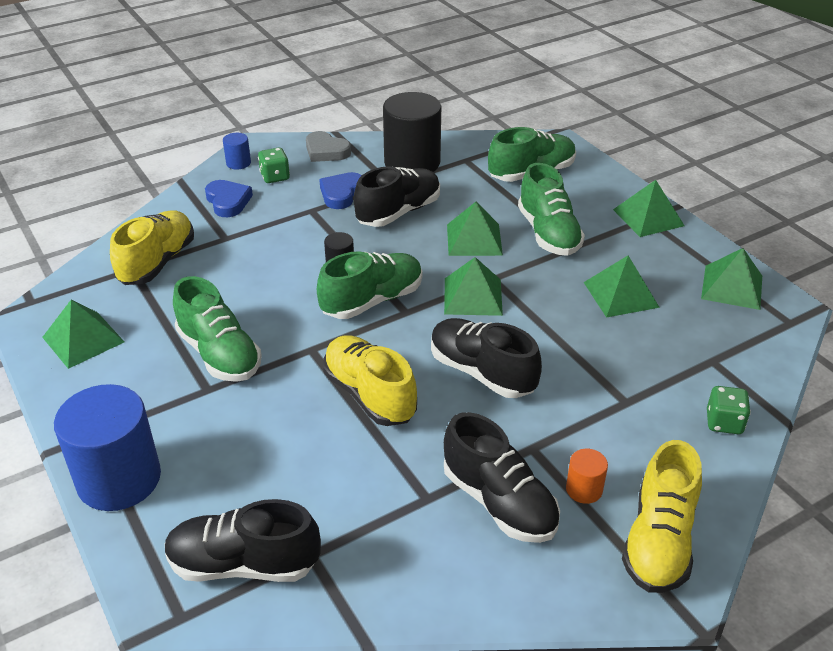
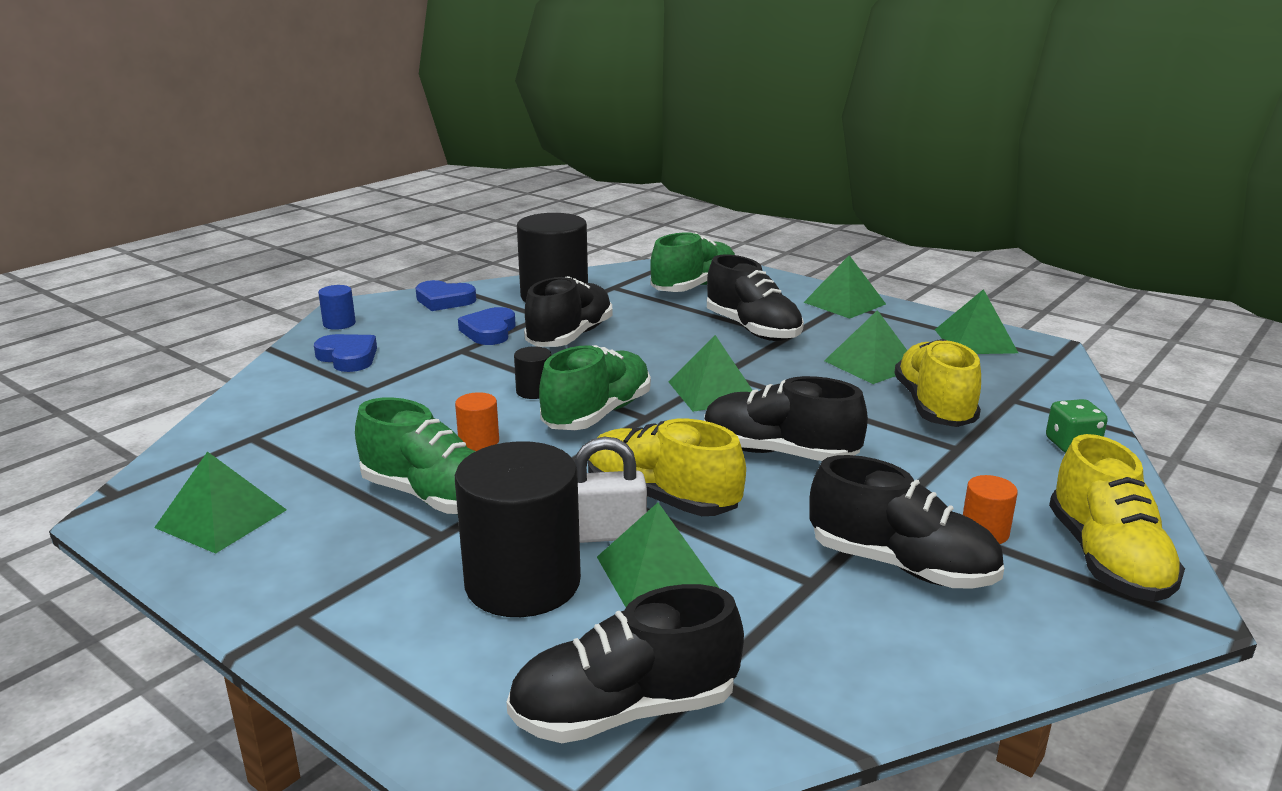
camera: 20 degrees left, 15 degrees down
(119, 479) = (371, 658): blue cylinder -> none
(157, 262) = (286, 425): yellow shoe -> yellow shoe (934, 407)
(237, 445) = (522, 583): none -> black cylinder
(275, 177) = (395, 329): green dice -> none
(275, 309) = (479, 441): none -> orange cylinder
(313, 417) = (606, 534): none -> white padlock
(326, 151) = (444, 300): grey heart -> blue heart
(474, 239) = (675, 346): green pyramid -> green pyramid (657, 573)
(548, 233) = (753, 329): green shoe -> black shoe

